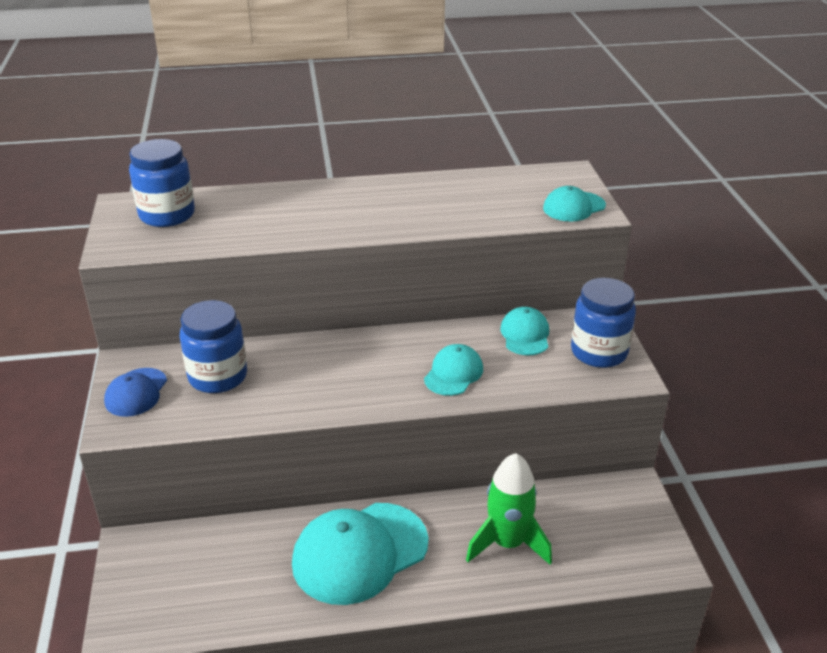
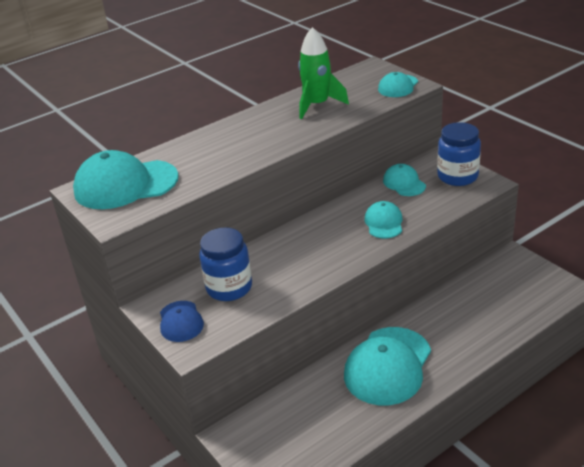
camera: 25 degrees left, 0 degrees up
(167, 215) = (125, 185): blue jar -> turquoise cap
(507, 543) = (471, 319): green rocket -> green rocket (317, 105)

